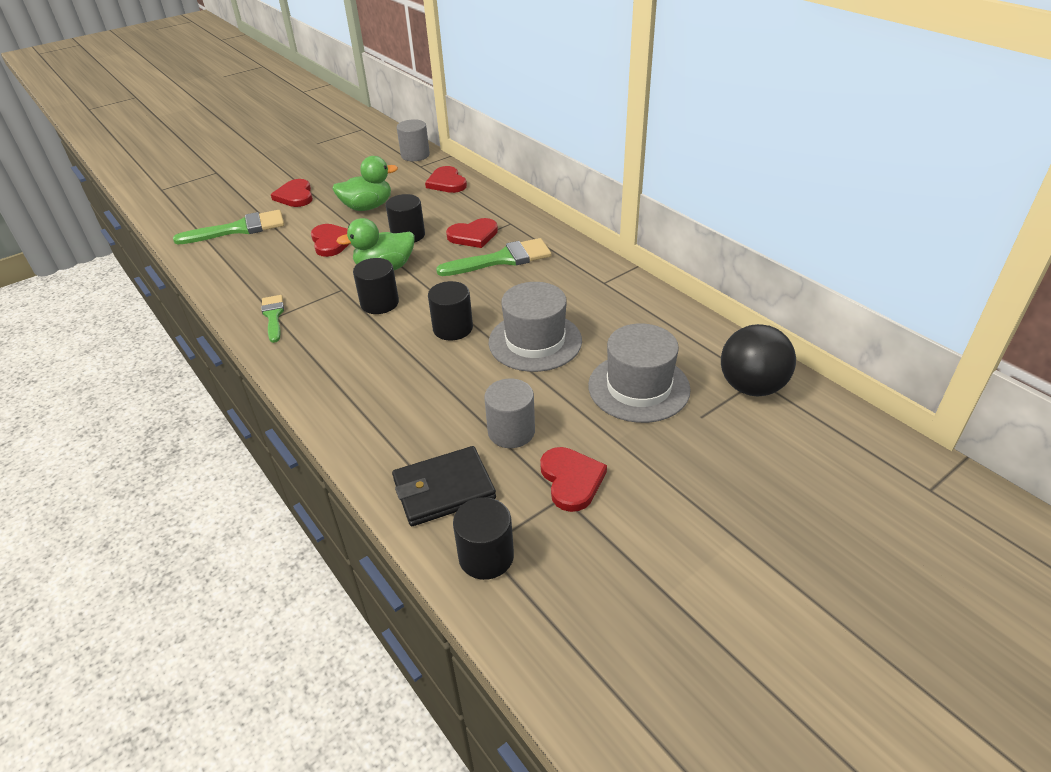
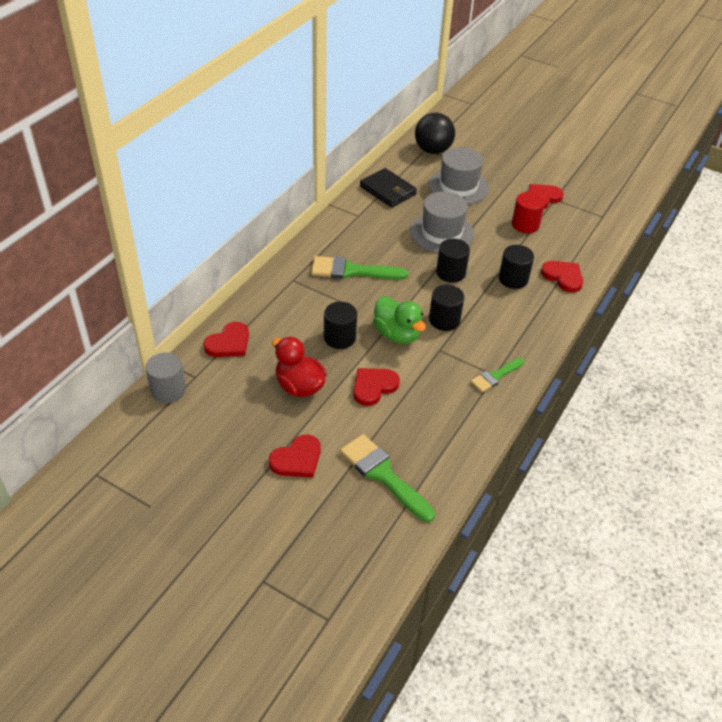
camera: 115 degrees left, 5 degrees up
(367, 207) = (299, 386): green duck -> red duck
(444, 489) = (581, 238): black wallet -> black wallet (388, 190)
(473, 235) = (323, 296): red heart -> red heart (563, 277)
(486, 556) = (606, 214): black cylinder -> black cylinder (513, 279)
(502, 259) = (352, 271): green brush -> green brush turned 45 degrees counterclockwise
(511, 431) = (525, 225): grey cylinder -> red cylinder

